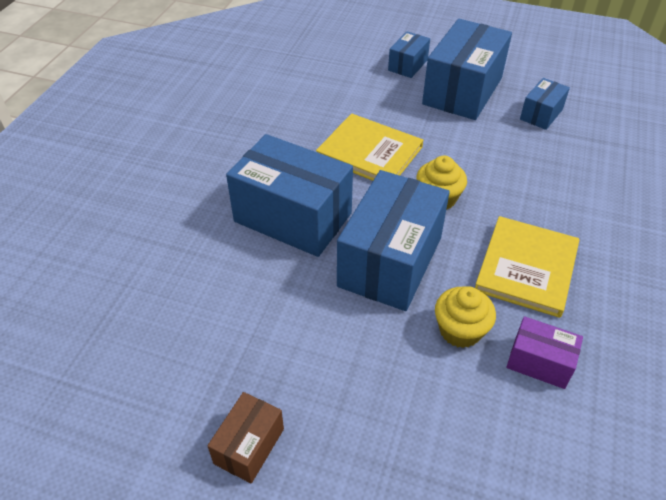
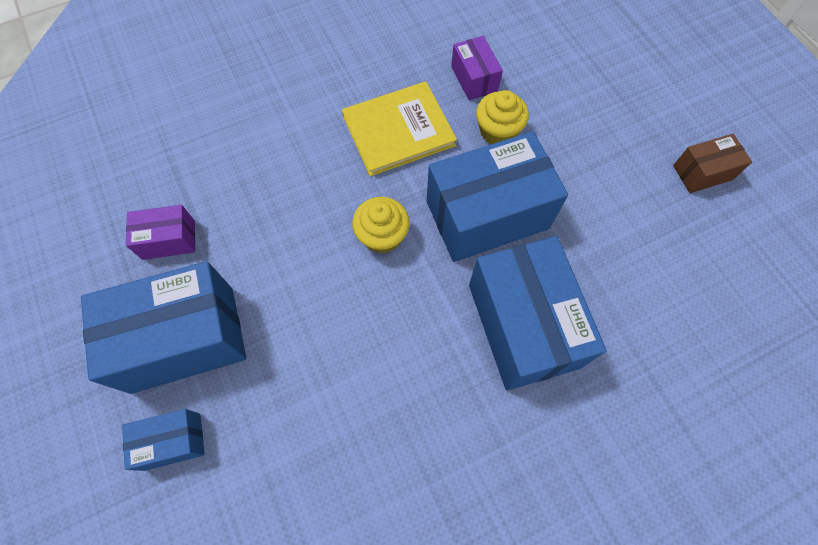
camera: 135 degrees left, 20 degrees up
(369, 152) = (375, 341): yellow book -> none
(541, 114) = (169, 240): blue box -> purple box

